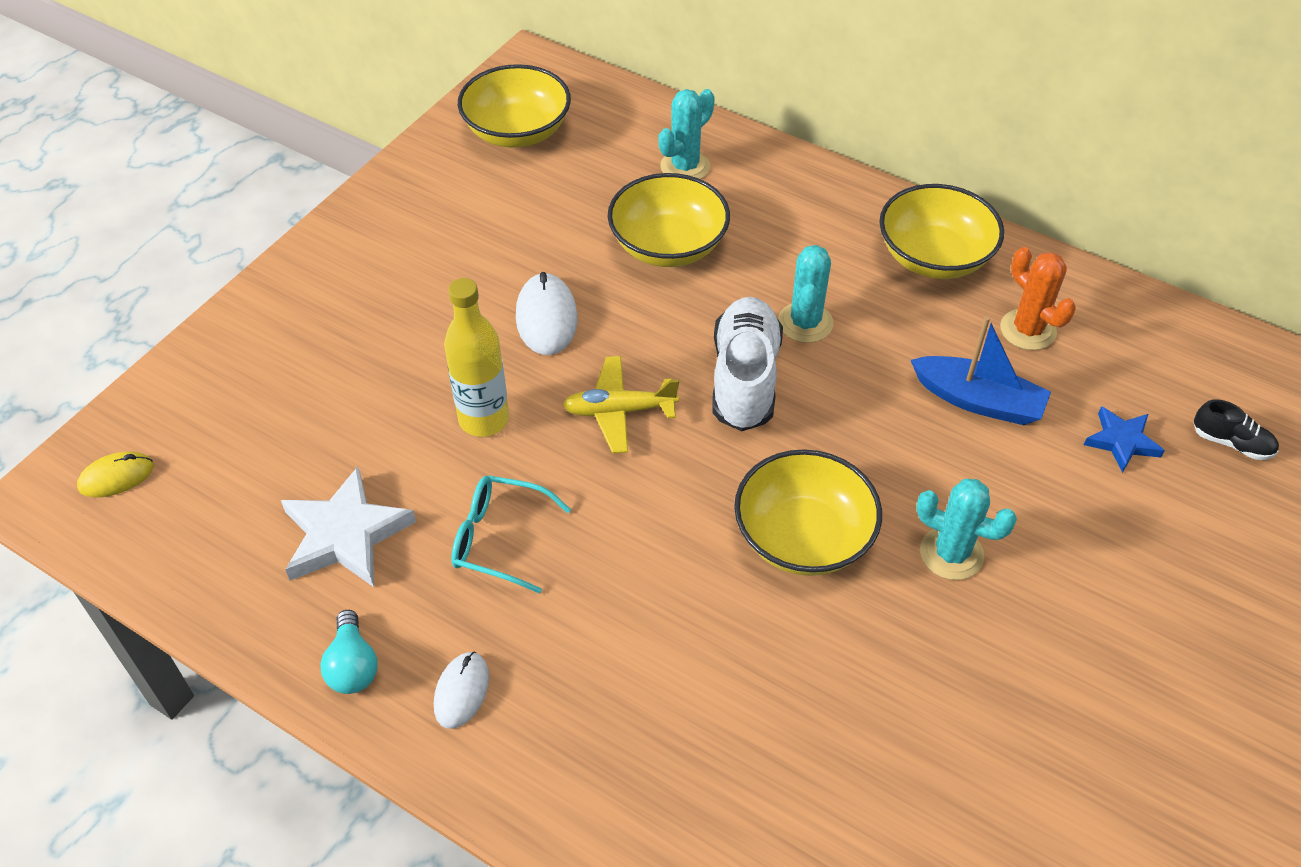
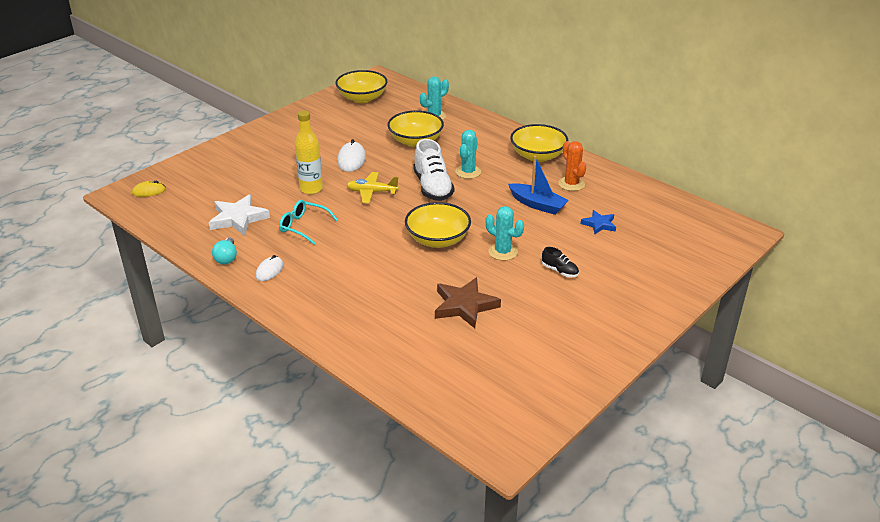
camera: 10 degrees right, 15 degrees down
(745, 378) = (432, 187): white shoe -> white shoe turned 150 degrees clockwise
(922, 734) = (464, 306): none -> brown star
(1231, 443) = (651, 230): black shoe -> black shoe (559, 271)

